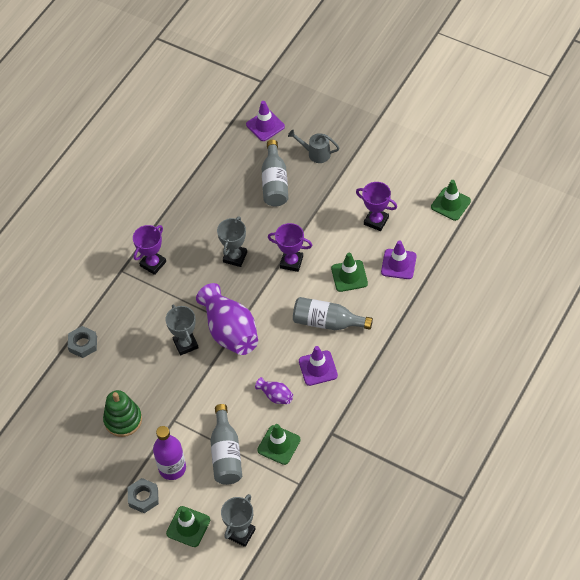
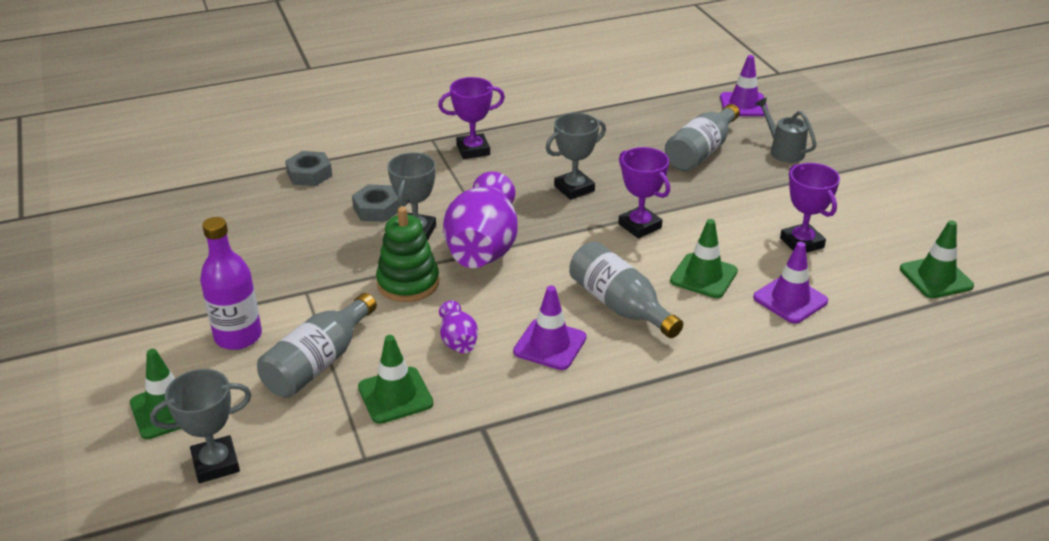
camera: 35 degrees right, 20 degrees down
(123, 420) = (253, 258): green stacking toy -> green stacking toy (408, 283)
(143, 497) = (166, 344): grey nut -> grey nut (377, 209)

